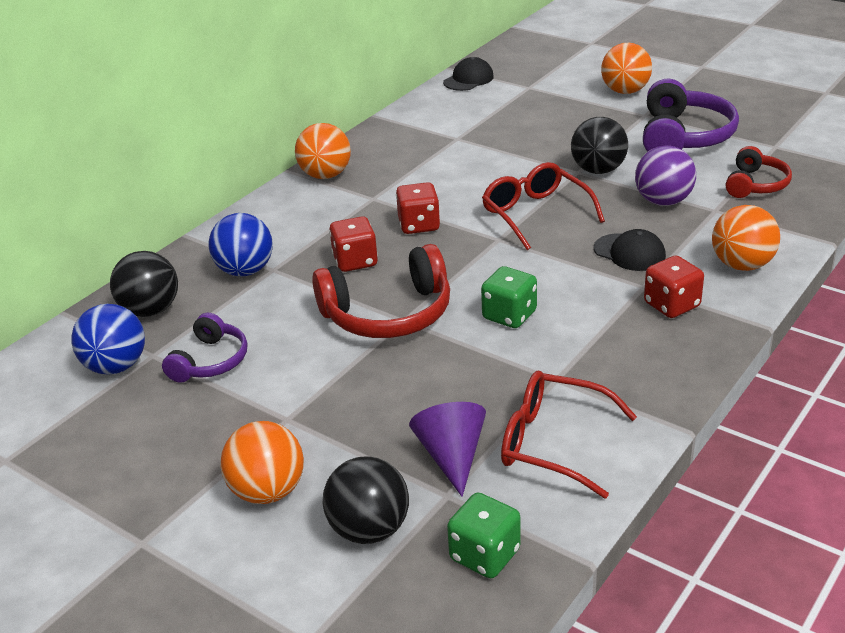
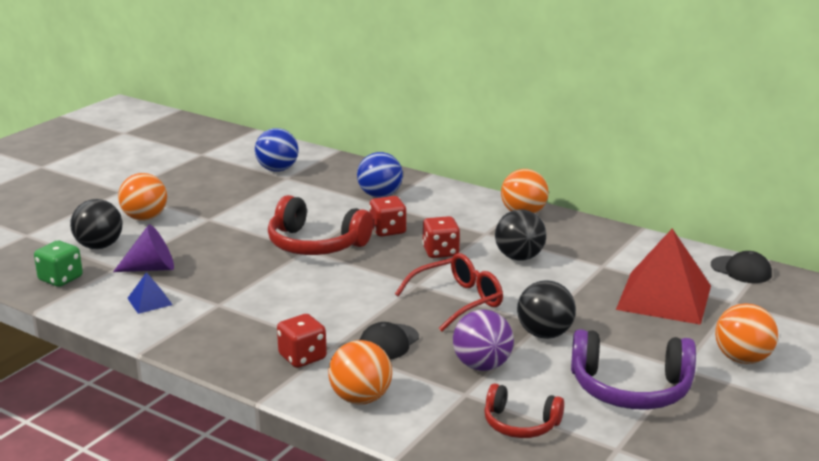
camera: 85 degrees right, 10 degrees down
(150, 310) = (336, 172): black ball -> black ball (519, 257)
(210, 361) = (275, 193): purple headphones -> none
(388, 313) = (315, 244): red headphones -> red headphones turned 45 degrees counterclockwise
(509, 315) = (303, 288): green dice -> none
(522, 114) = (664, 297): none -> red pyramid
(552, 443) = (149, 301): red glasses -> blue pyramid

